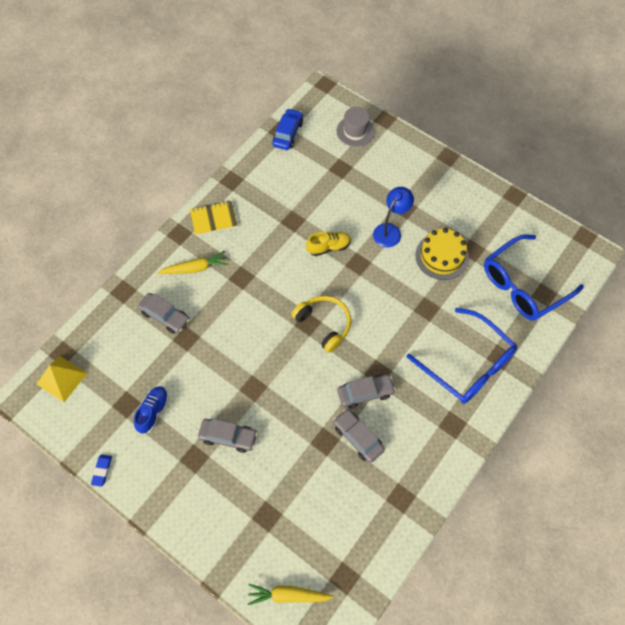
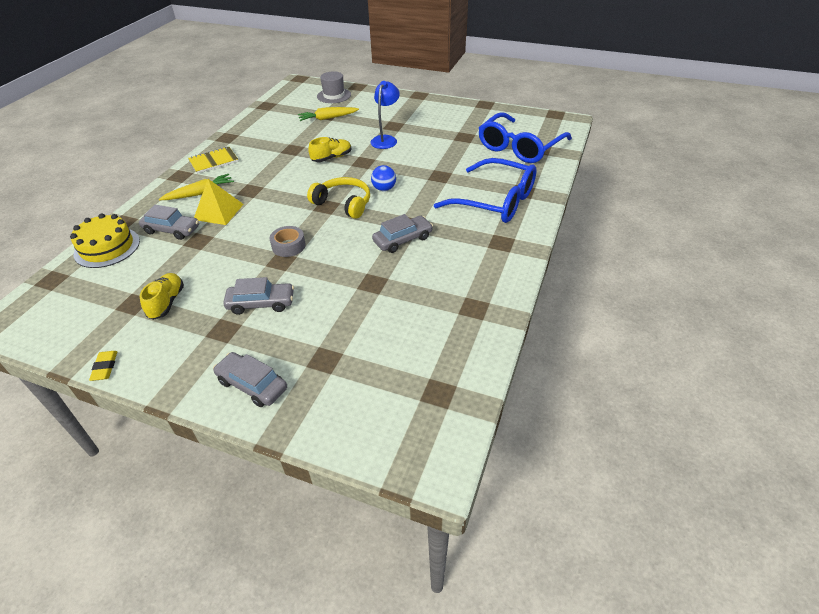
camera: 15 degrees left, 20 degrees down
(62, 378) = (50, 299): yellow pyramid -> yellow pyramid (218, 211)
(102, 471) = (105, 367): blue eraser -> yellow eraser
(153, 411) = (167, 302): blue shoe -> yellow shoe
(263, 370) = (288, 246): none -> grey tape
(288, 133) = (274, 106): blue car -> none
(288, 595) = (373, 428): yellow carrot -> yellow carrot (327, 118)
(358, 437) = (407, 272): grey car -> grey car (252, 385)
(367, 313) = (384, 189): none -> blue ball
(442, 256) = (439, 145): yellow cake -> yellow cake (107, 247)

